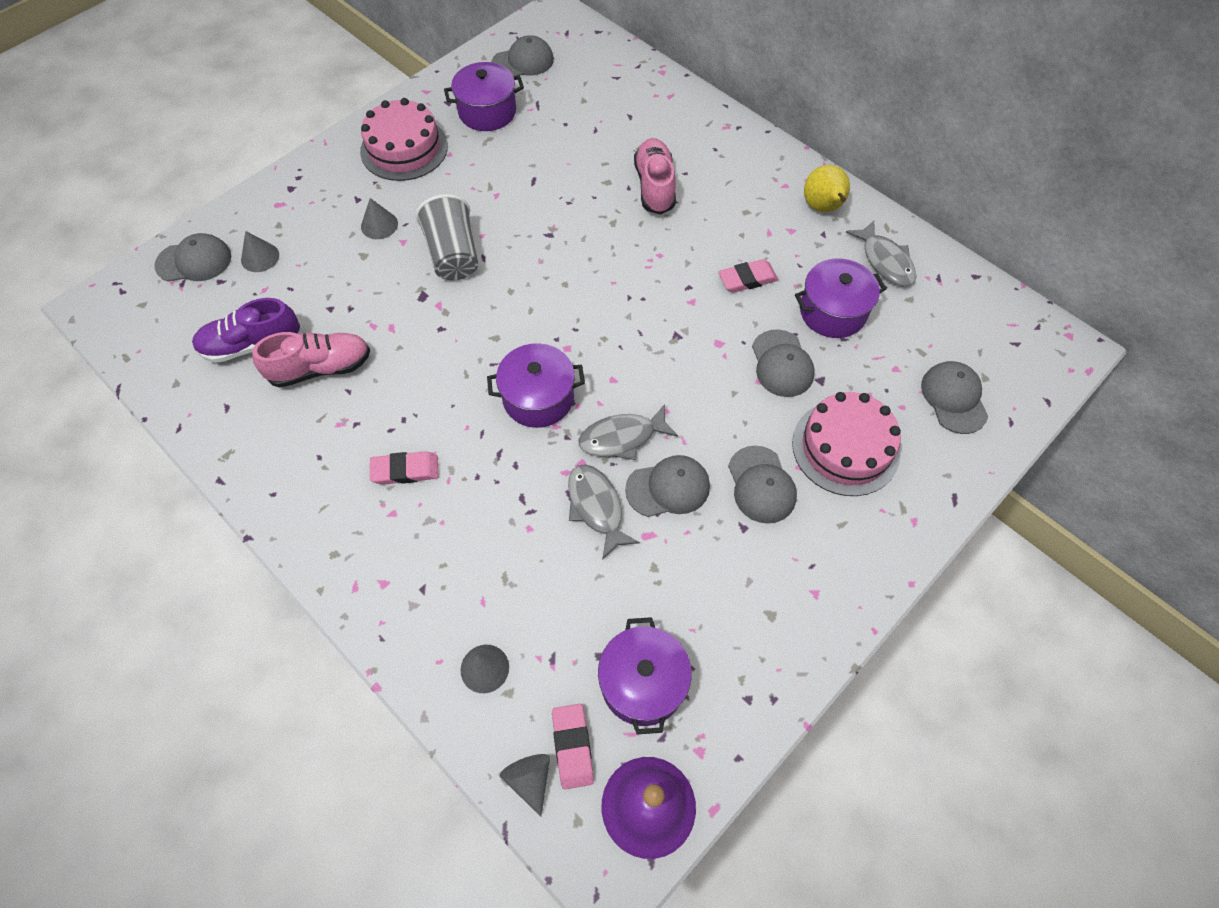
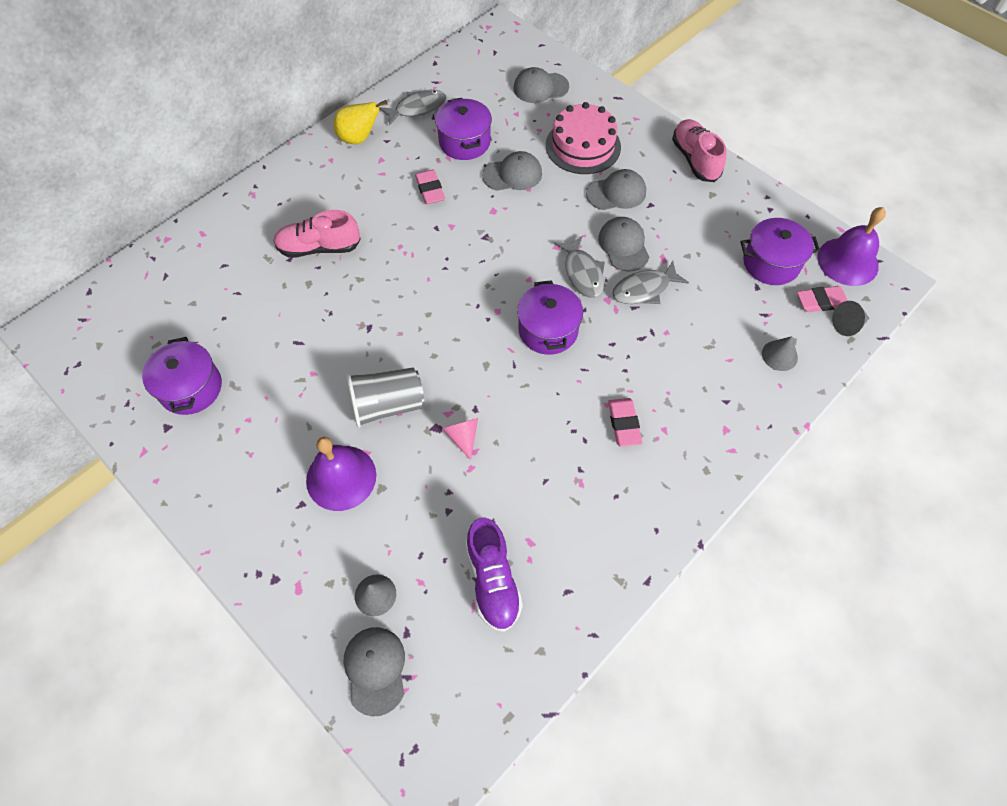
camera: 90 degrees left, 0 degrees up
(320, 368) = (520, 509): pink shoe -> pink shoe (695, 159)
(379, 225) = (341, 477): grey cone -> purple bell
(404, 148) = (232, 465): pink cake -> none
(409, 318) = (462, 437): none -> pink cone
(523, 62) = (119, 358): grey cap -> none

